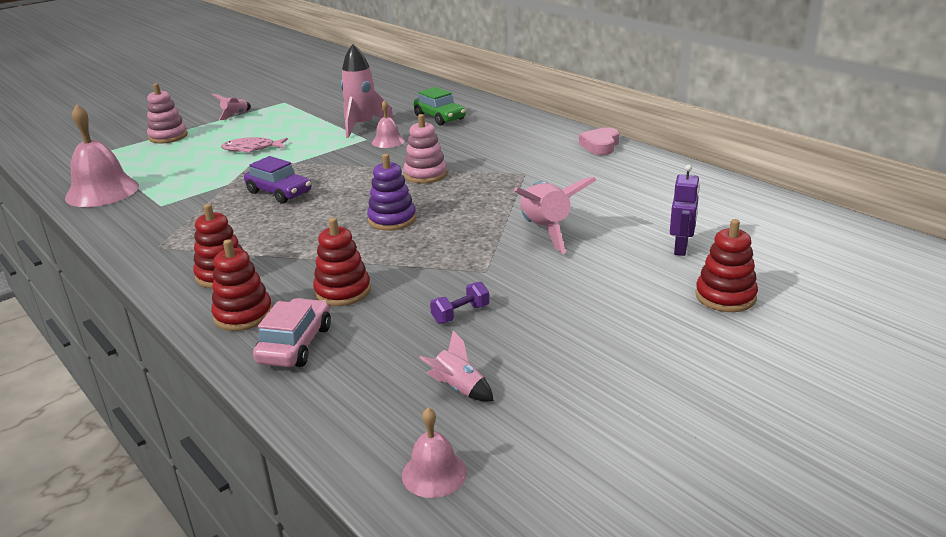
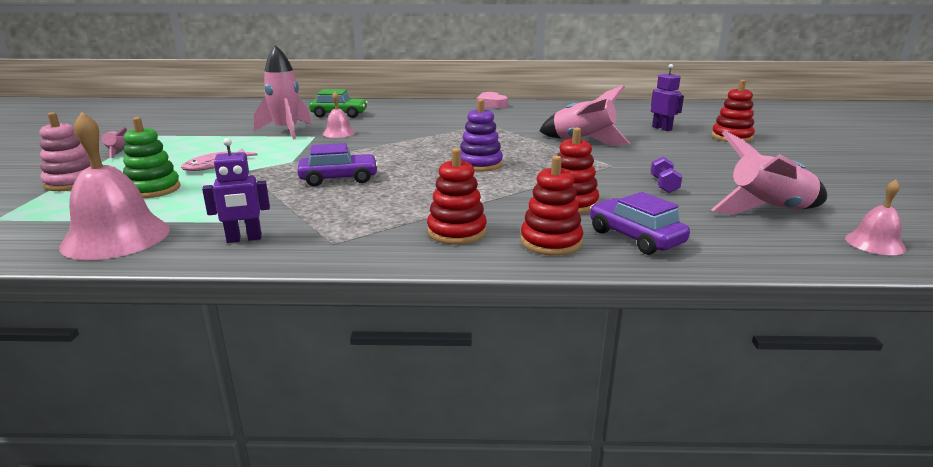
camera: 50 degrees left, 5 degrees down
(136, 221) = (244, 239): none -> purple robot
(184, 159) = (153, 189): none -> green stacking toy
(295, 345) = (635, 237): pink car -> purple car
(425, 175) = (427, 140): pink stacking toy -> none
(459, 389) = (768, 210): pink rocket -> pink rocket, size x1.93

